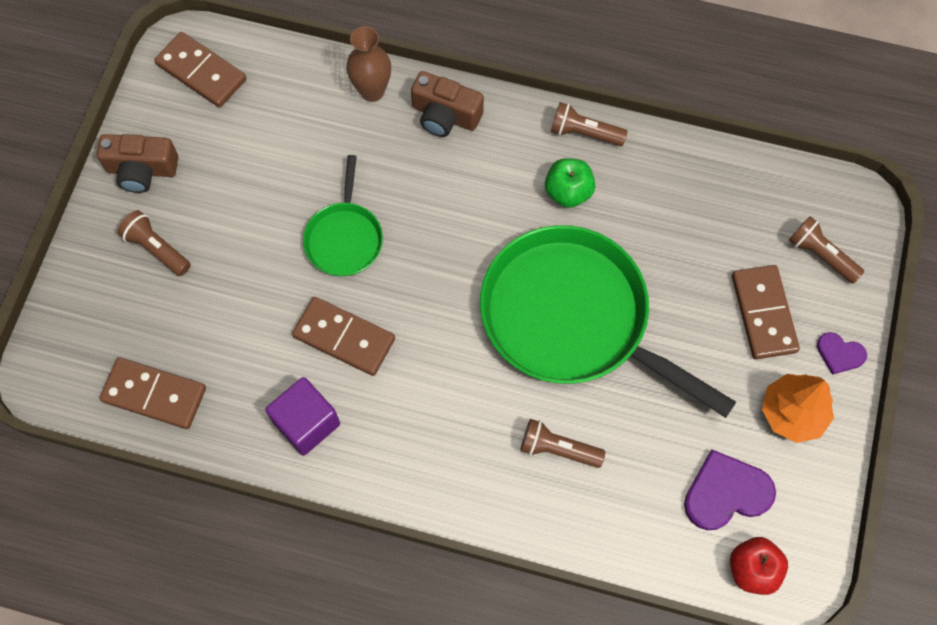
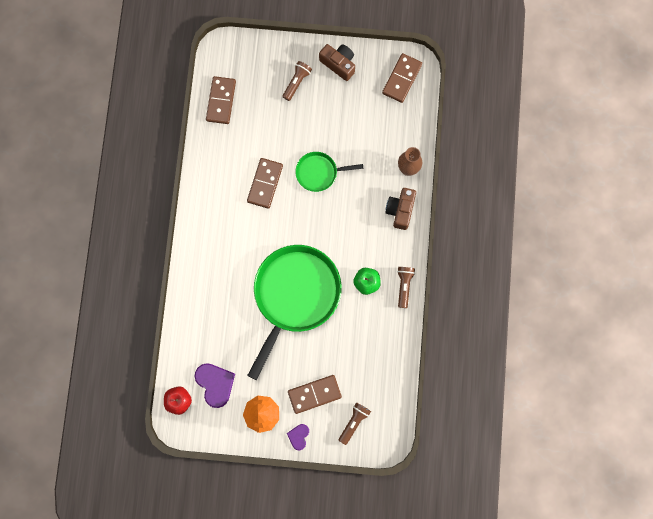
camera: 80 degrees right, 10 degrees up
(142, 170) = (338, 64): brown camera -> brown camera turned 135 degrees clockwise
(306, 423) = (218, 175): purple cube -> none
(558, 449) = (224, 298): brown flashlight -> none

